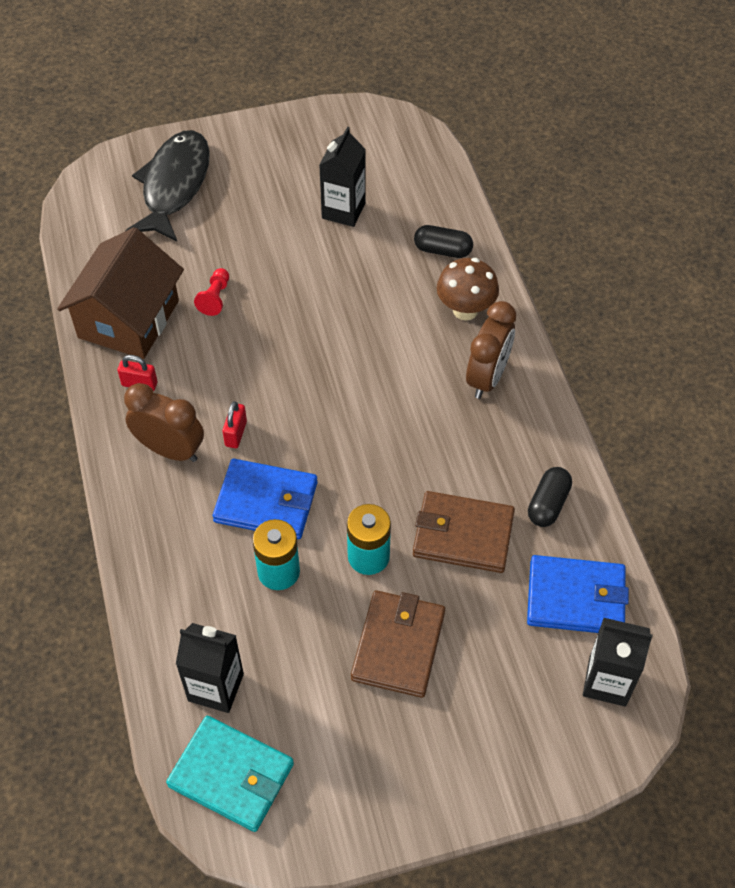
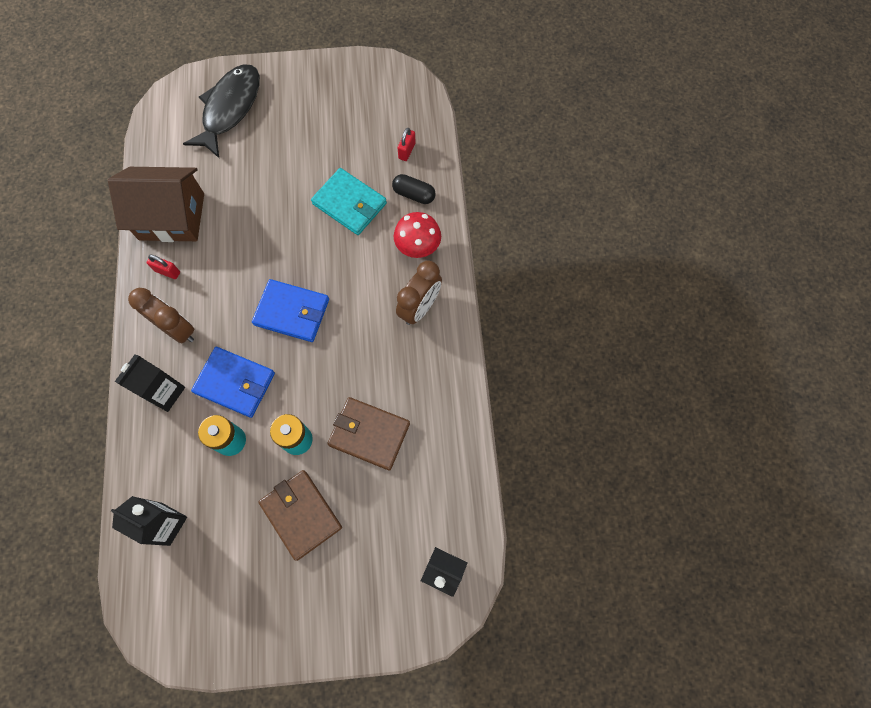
camera: 10 degrees right, 15 degrees up
(128, 319) = (172, 216): brown house -> brown house turned 60 degrees clockwise
(215, 298) = (238, 209): red pawn -> none
(231, 775) = (161, 594): turquoise wallet -> turquoise wallet (349, 204)
(236, 434) = (226, 324): red padlock -> red padlock (407, 151)
(343, 211) = (348, 149): black carton -> black carton (165, 392)
(398, 645) = (301, 514): brown wallet -> brown wallet turned 60 degrees counterclockwise
(465, 310) = (418, 248): brown mushroom -> red mushroom
(548, 504) = (437, 420): black capsule -> none
(576, 598) = (438, 499): blue wallet -> blue wallet (292, 312)

